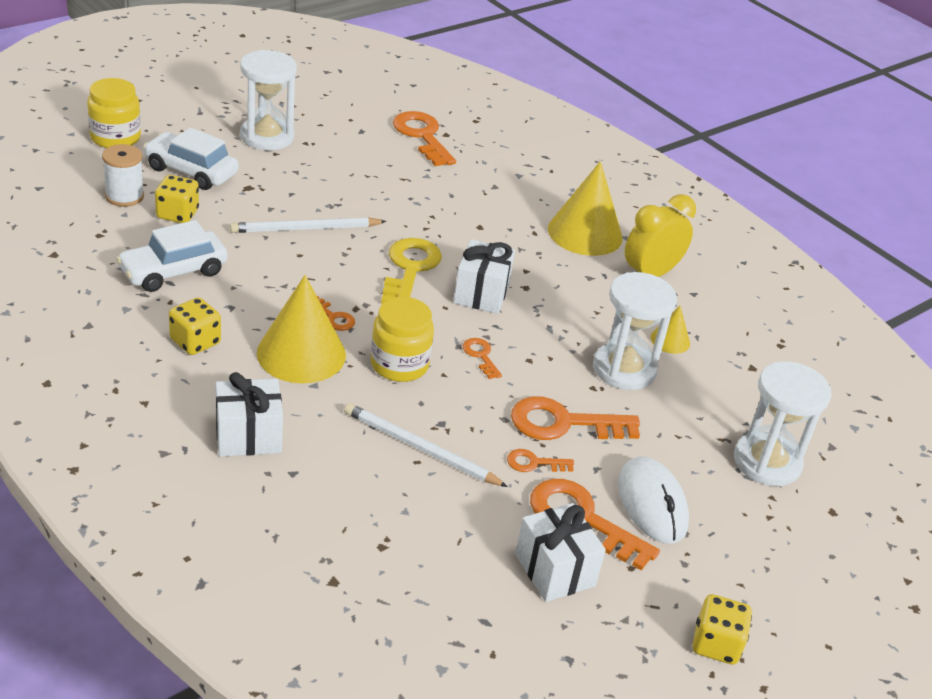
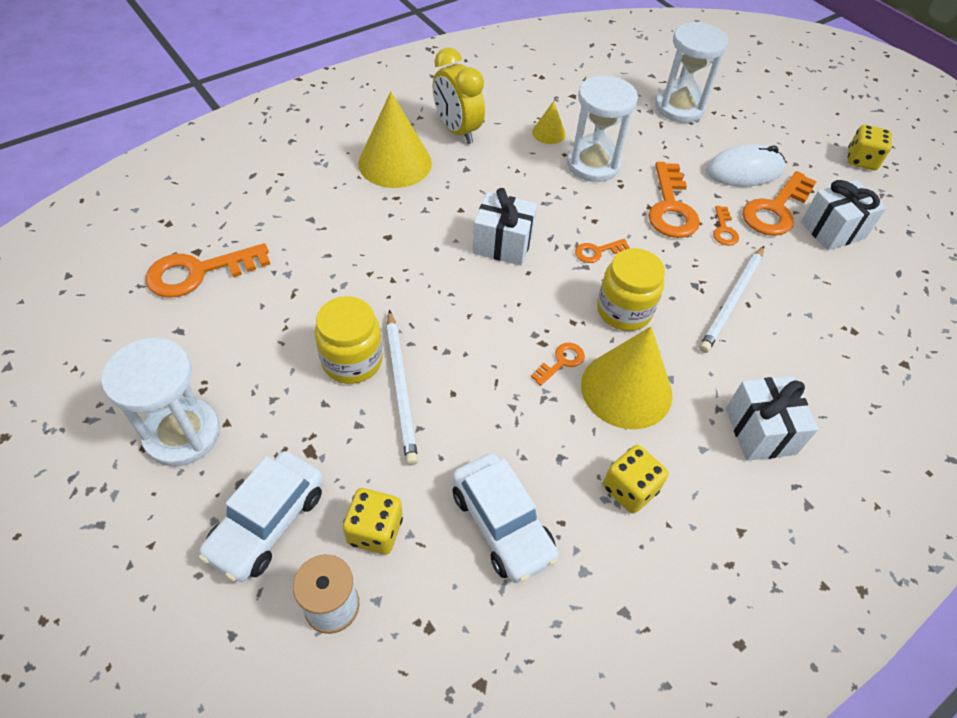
camera: 85 degrees left, 15 degrees up
(115, 138) = (163, 641): yellow jar -> yellow jar (352, 360)
(410, 269) = (470, 296): yellow key -> none

